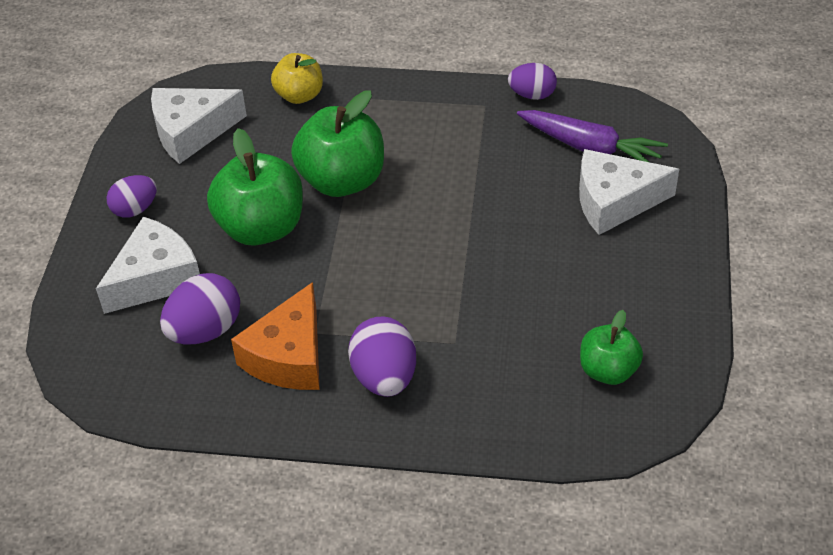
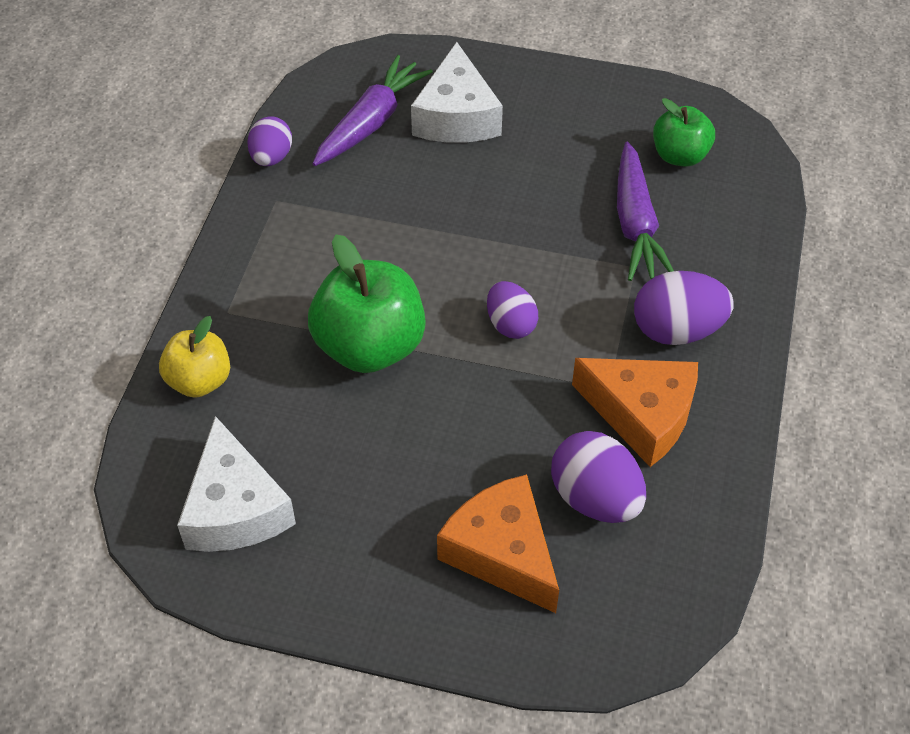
camera: 85 degrees left, 5 degrees up
(135, 209) = (372, 578): purple egg -> purple egg (510, 324)
(155, 278) = (502, 552): white cheese -> orange cheese
(261, 227) = (434, 433): green apple -> none
(508, 340) = (635, 223): none -> purple carrot

